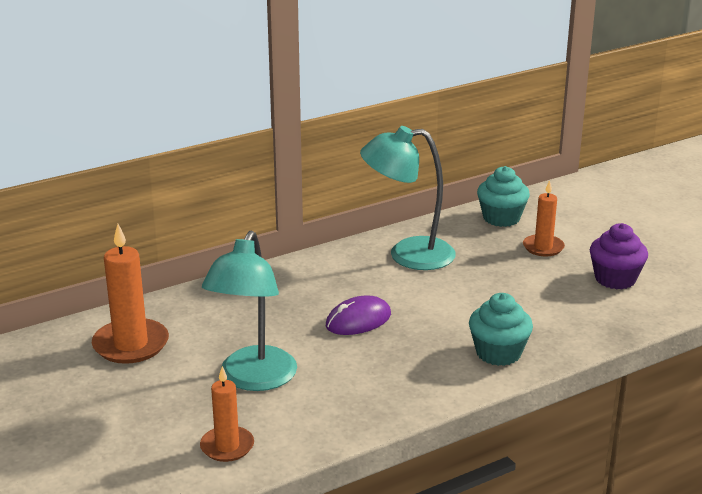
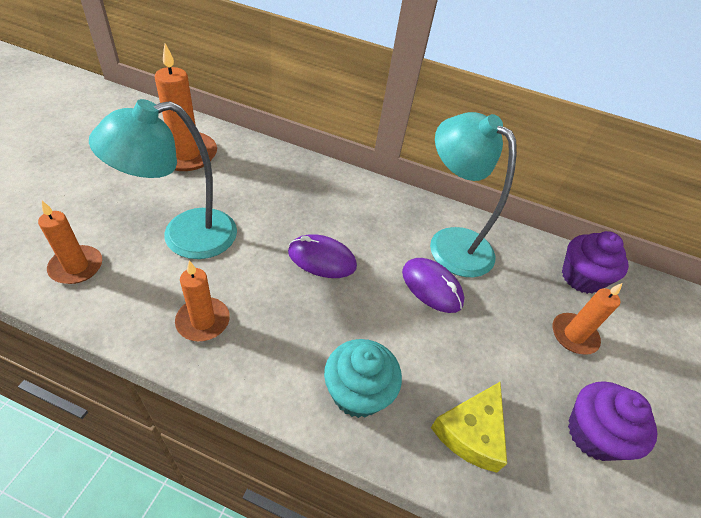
camera: 45 degrees right, 20 degrees up
(363, 398) = (203, 321): none -> orange candle
(441, 283) = (432, 287): none -> purple mouse
(501, 218) = (581, 277): turquoise cupcake -> purple cupcake
(570, 322) = (471, 432): none -> yellow cheese

